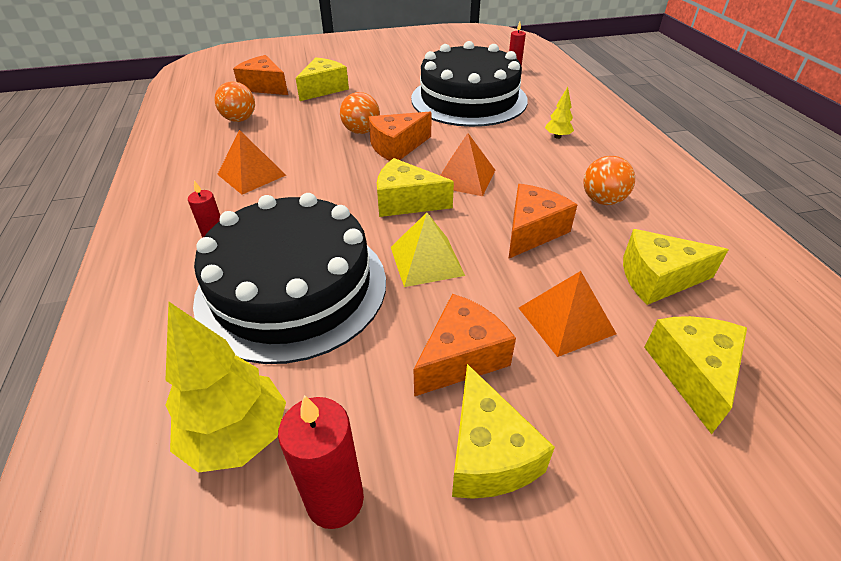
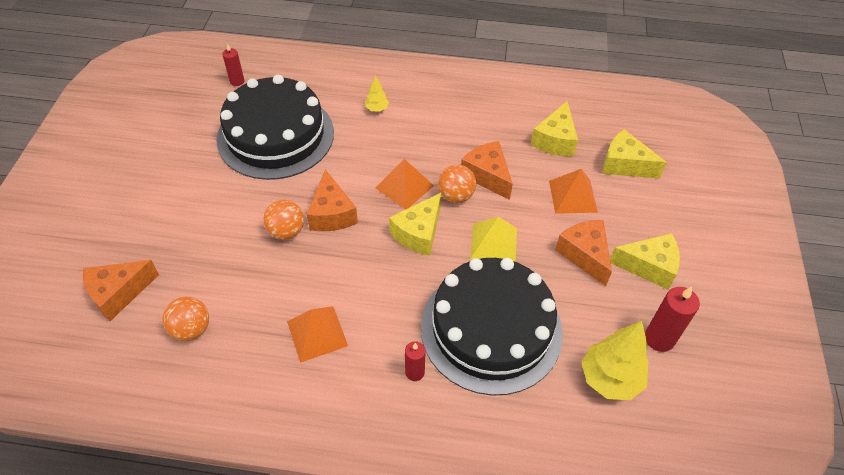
camera: 70 degrees left, 10 degrees up
(323, 89) = (168, 239): yellow cheese -> none
(603, 200) = (471, 125): orange ball -> orange ball (456, 196)

